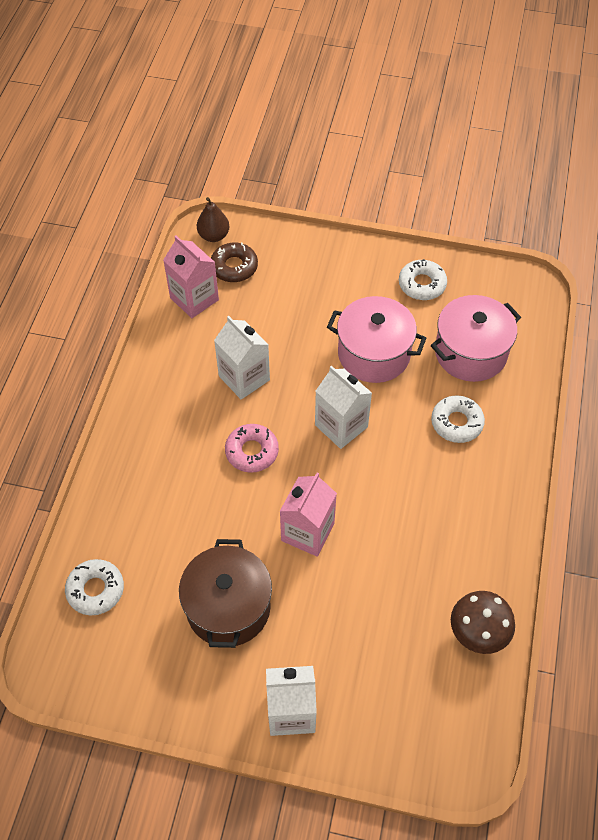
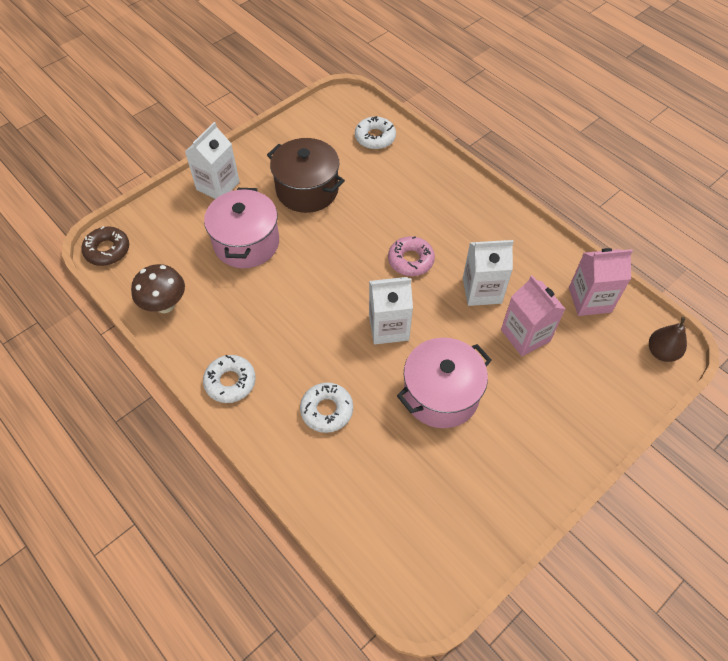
camera: 125 degrees right, 0 degrees up
(234, 267) = (611, 347): brown donut -> brown donut (107, 250)
(307, 532) = (321, 256): pink carton -> pink carton (525, 335)
(422, 284) = (494, 491): white donut -> white donut (230, 382)
(470, 353) = (386, 475): pink pot -> pink pot (246, 243)

